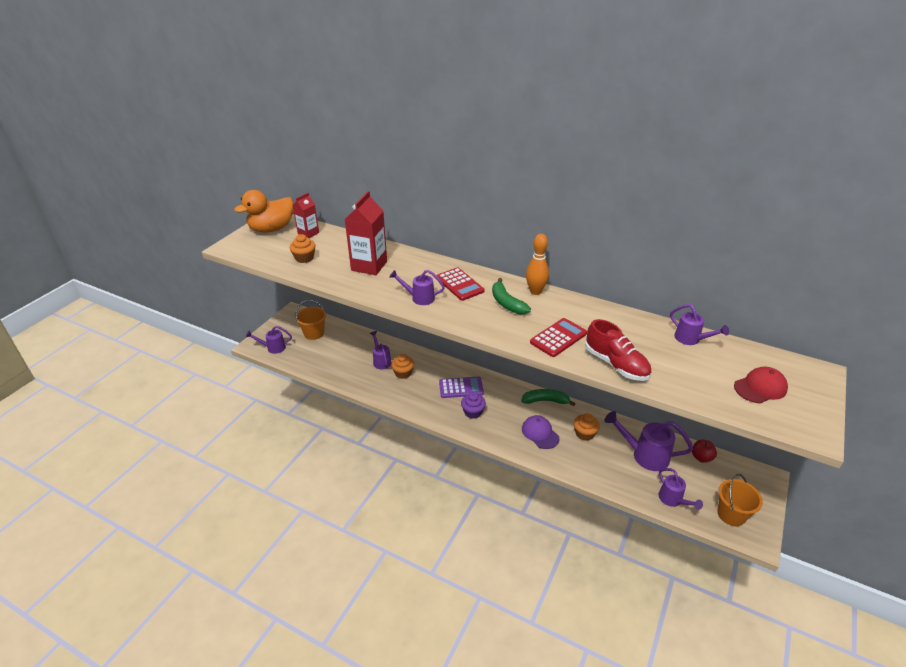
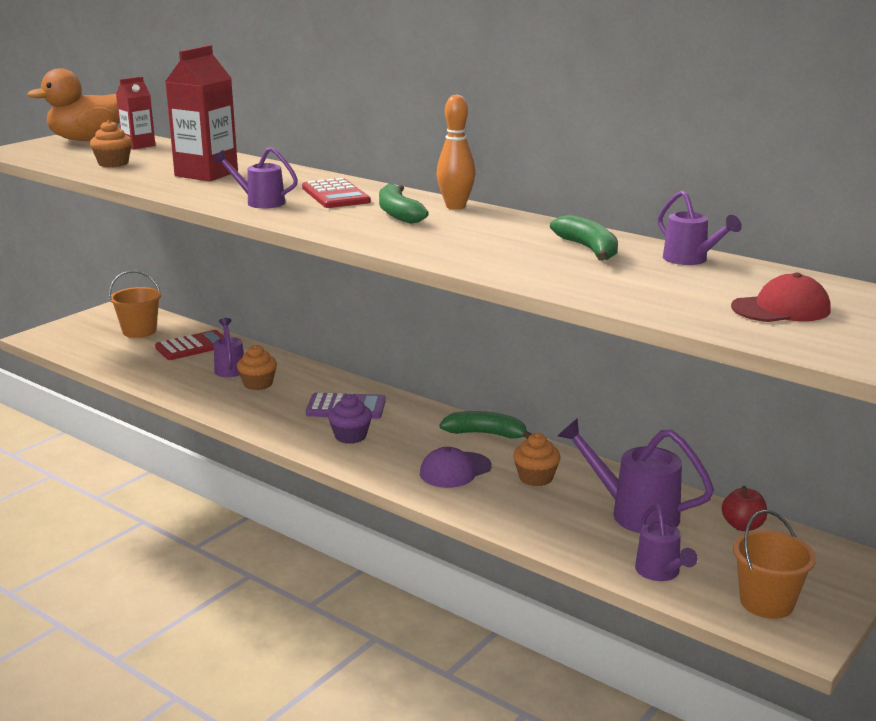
camera: 10 degrees right, 15 degrees down
(273, 348) = (65, 341): purple watering can -> none
(540, 433) = (455, 470): purple cap -> purple cap turned 105 degrees counterclockwise
(558, 338) = (457, 246): red calculator -> red calculator (193, 346)
(616, 364) = (536, 273): red shoe -> none
(631, 333) = (589, 249): none -> green banana

